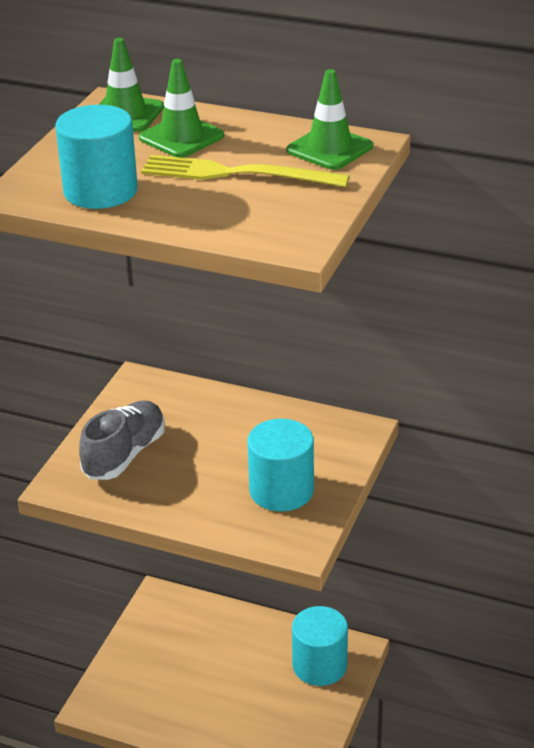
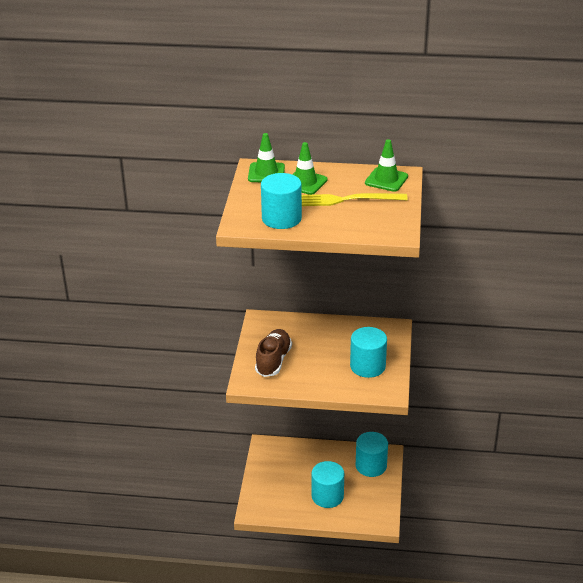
camera: 15 degrees left, 0 degrees up
(124, 455) = (273, 361): grey shoe -> brown shoe
(225, 704) = (327, 496): none -> turquoise cylinder

